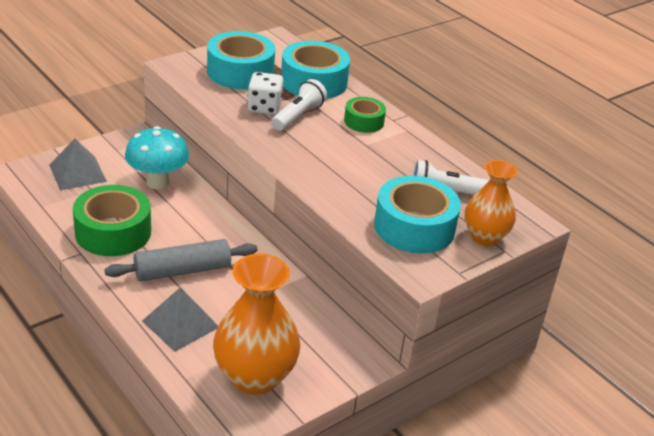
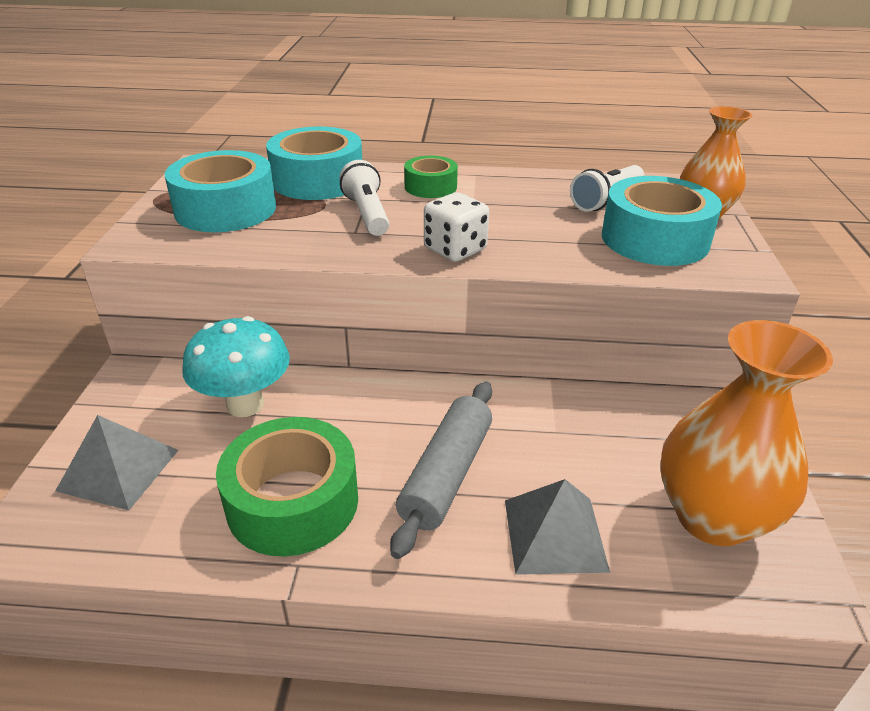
camera: 45 degrees left, 0 degrees up
(264, 107) = (319, 225): white dice -> white dice (455, 249)

